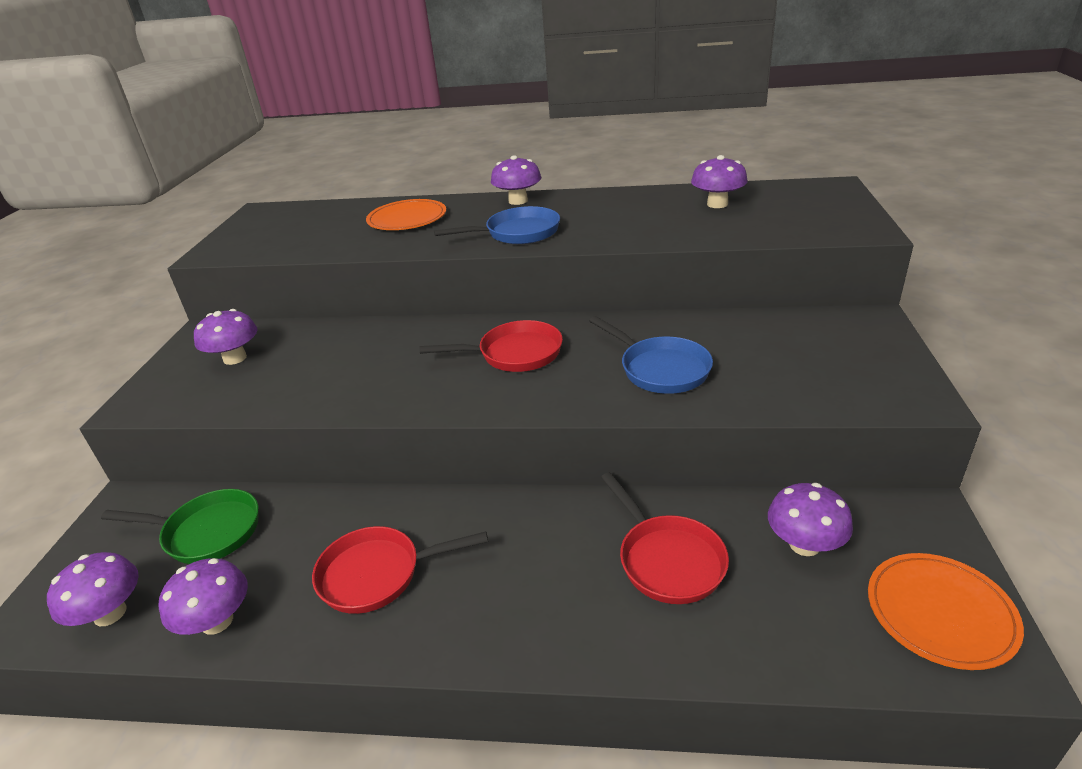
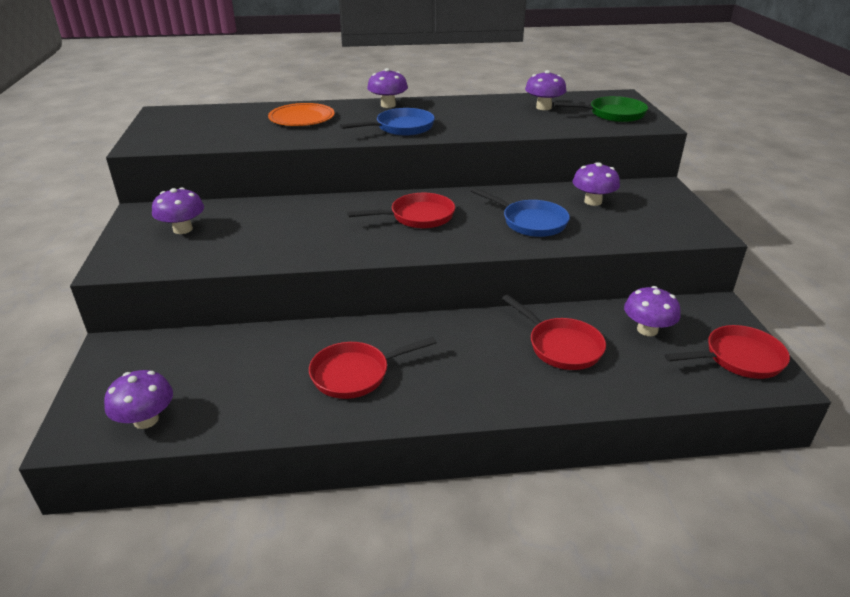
camera: 15 degrees left, 0 degrees up
(207, 532) = (200, 360): green pan -> green pan (613, 114)
(217, 621) = (241, 415): purple mushroom -> purple mushroom (593, 201)
(940, 612) = (738, 358): orange plate -> red pan

